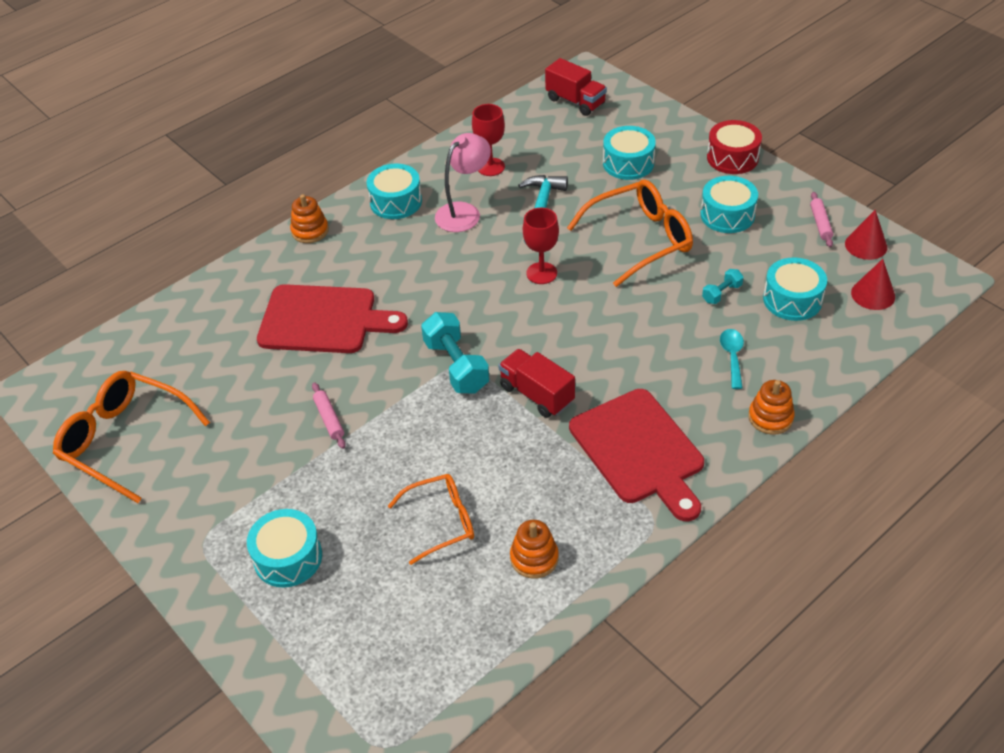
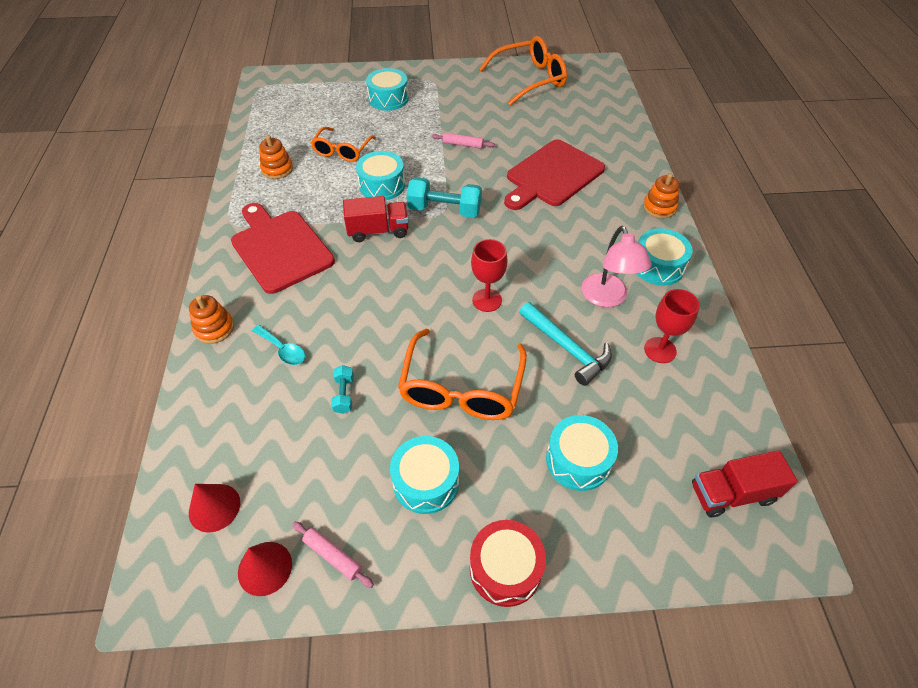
camera: 125 degrees right, 5 degrees up
(639, 450) = (280, 248): red cutting board -> red cutting board turned 45 degrees clockwise
(792, 300) = (282, 438): turquoise drum -> turquoise drum (382, 185)

